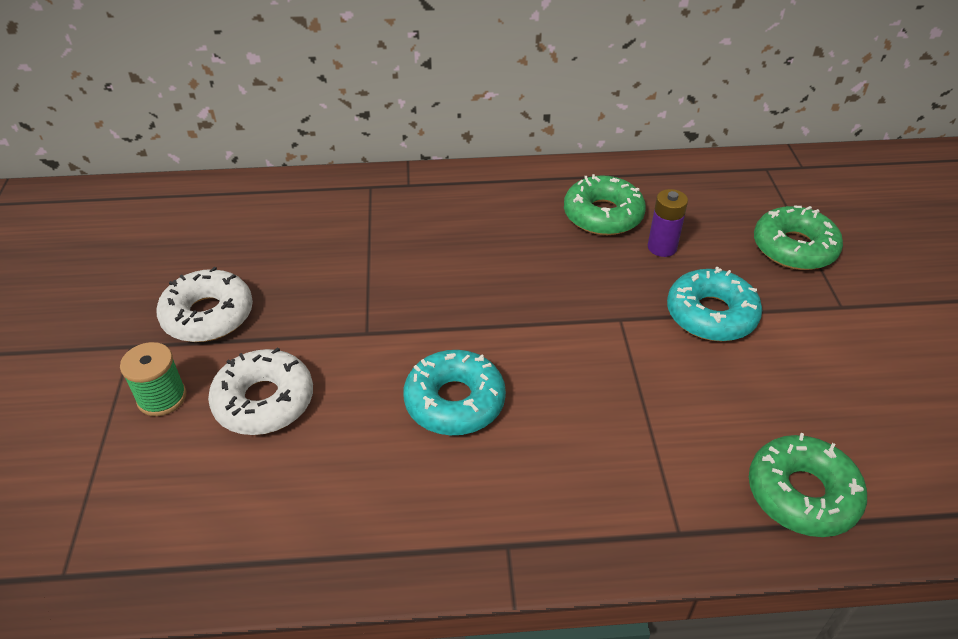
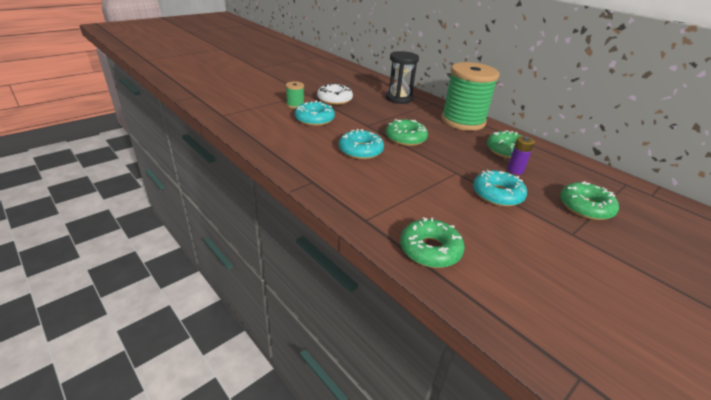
camera: 50 degrees right, 10 degrees down
(264, 401) = (314, 119): white donut -> turquoise donut
(307, 219) = (399, 98): none -> black hourglass
(464, 309) = (405, 138): none -> green donut
(471, 197) = (463, 121): none -> green spool

